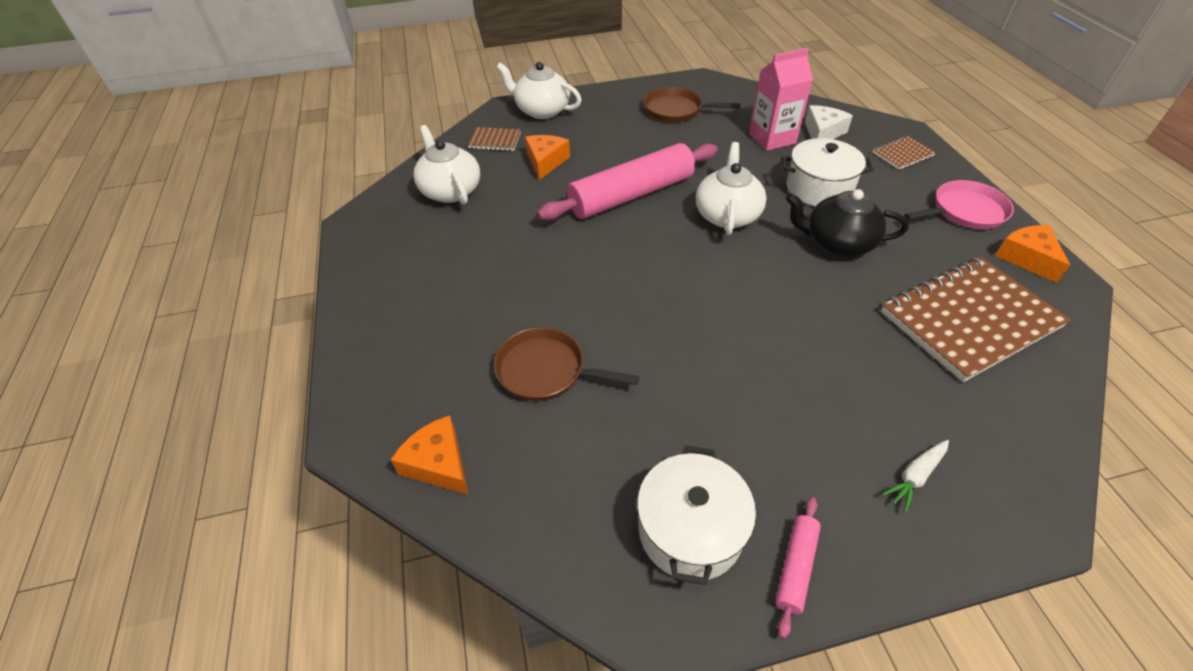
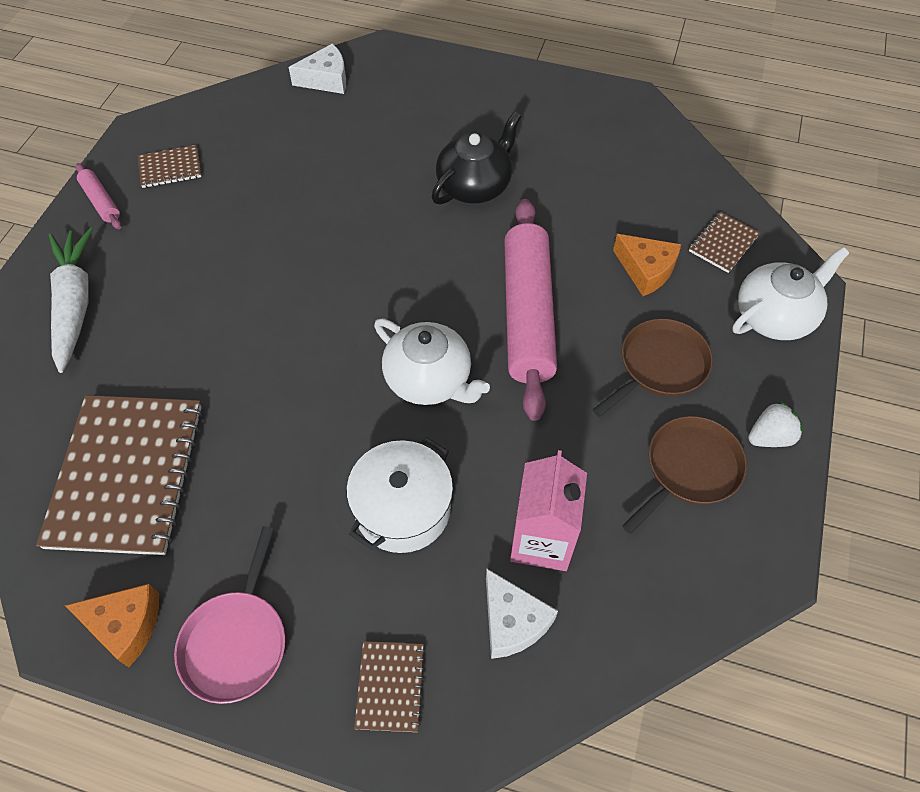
camera: 120 degrees right, 10 degrees up
(438, 463) = (326, 79): orange cheese -> white cheese
(450, 190) = (641, 175): white teapot -> none
(546, 370) = (352, 154): brown pan -> brown pan (659, 366)
(629, 94) = (769, 437): none -> white strawberry
(690, 530) = (170, 168): white pot -> brown notebook
(837, 243) = (307, 449): black teapot -> black teapot (475, 185)
(915, 477) = (74, 303): white carrot -> white carrot, size x2.03

